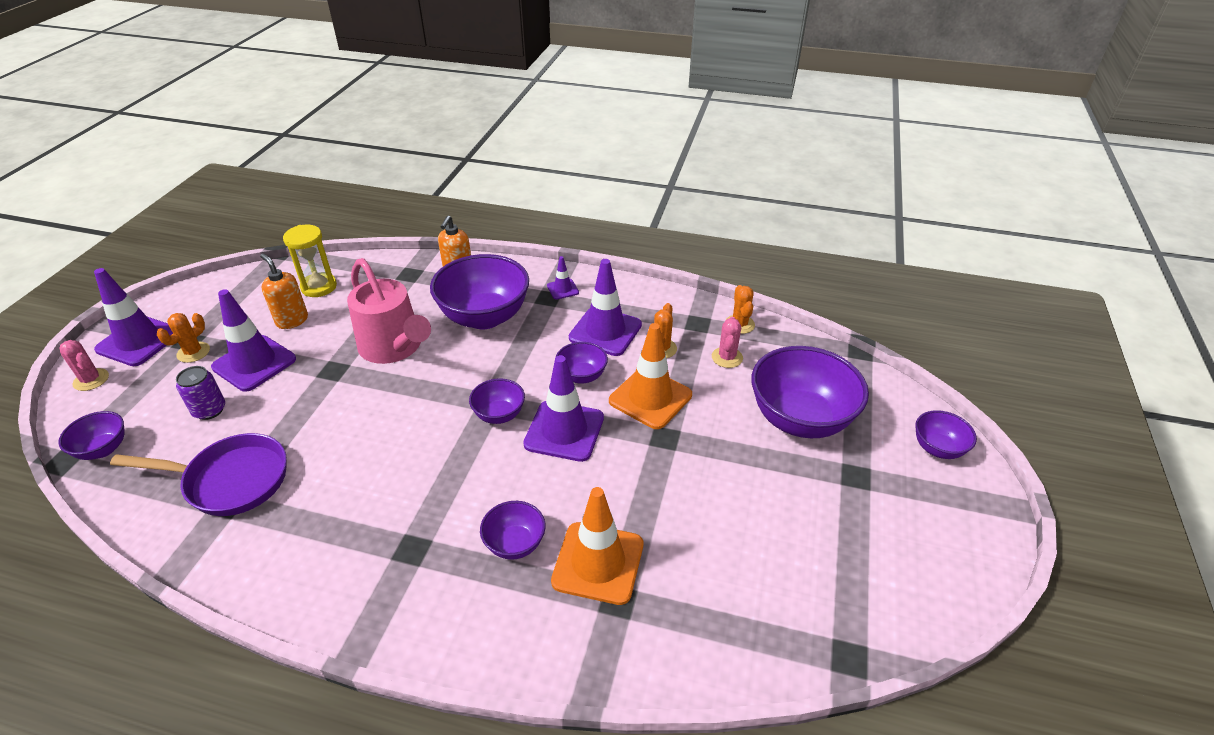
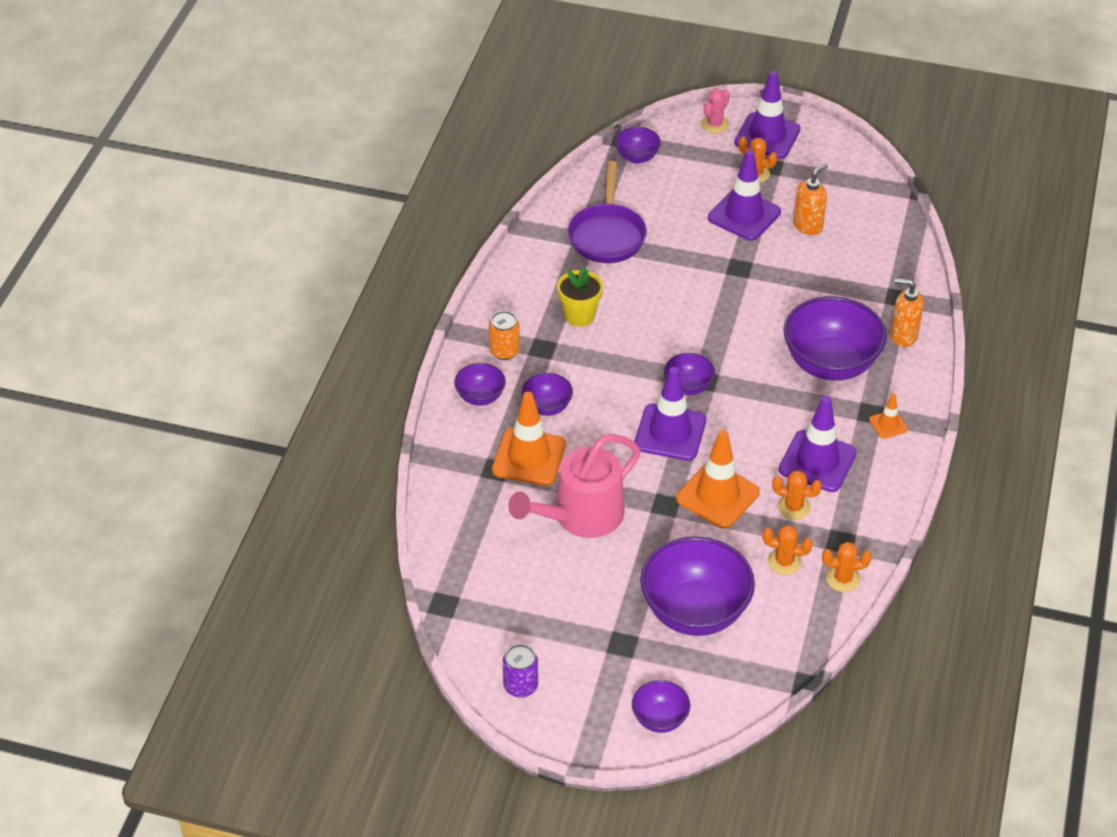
camera: 90 degrees right, 5 degrees up
(209, 410) = (683, 203): purple can -> purple can (520, 686)
(319, 287) = (864, 233): yellow hourglass -> none
(364, 509) = (579, 316): none -> yellow flower pot
(394, 348) = (774, 304): pink watering can -> pink watering can (580, 517)
(407, 593) = (504, 351): none -> orange can
(562, 289) = (888, 424): purple traffic cone -> orange traffic cone
(582, 376) = (745, 443): purple bowl -> purple bowl (480, 397)
(727, 357) = (784, 562): pink cactus -> orange cactus

